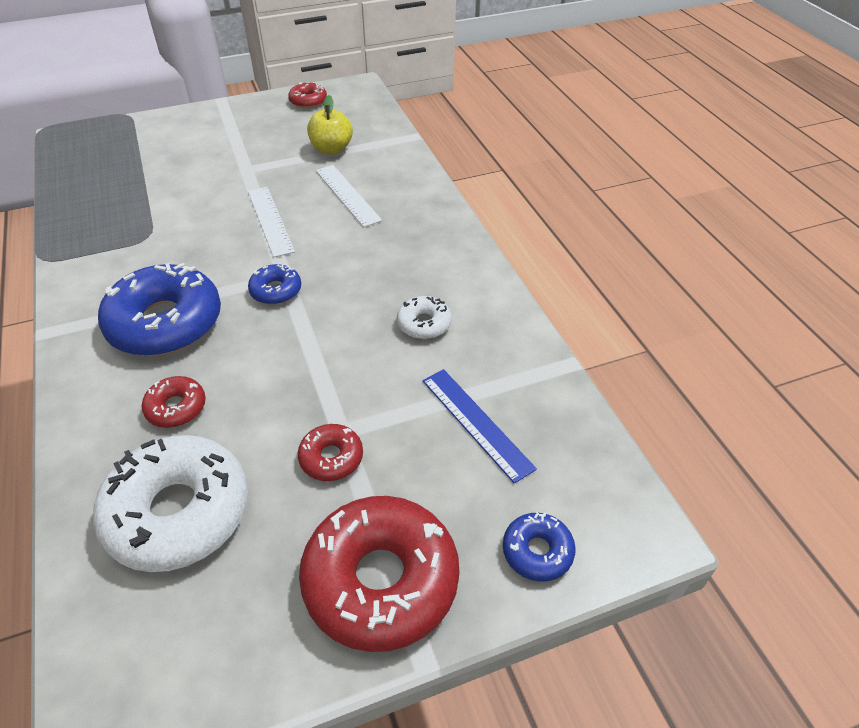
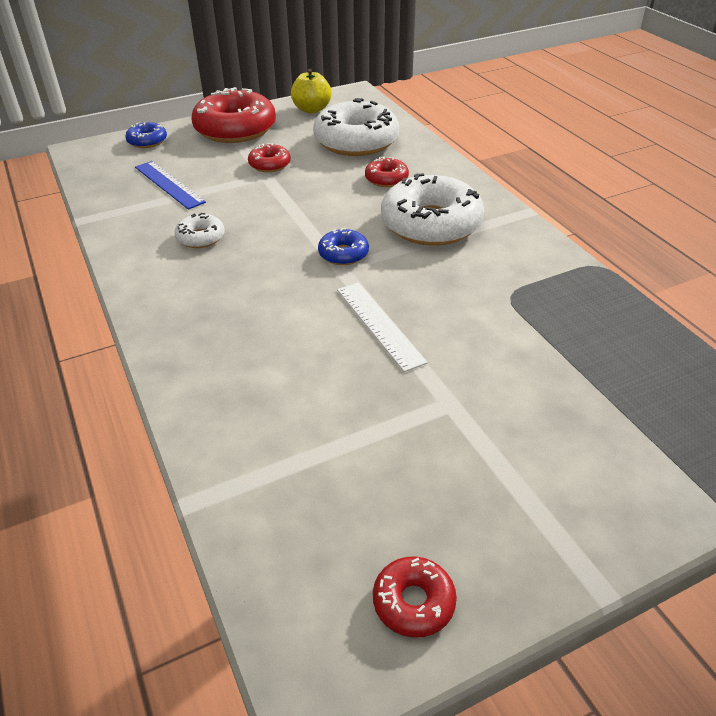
camera: 175 degrees right, 5 degrees down
(165, 323) = (431, 224): blue donut -> white donut
(331, 149) = (331, 456): yellow apple -> yellow apple (312, 109)
(347, 195) = (290, 369): white ruler -> none

